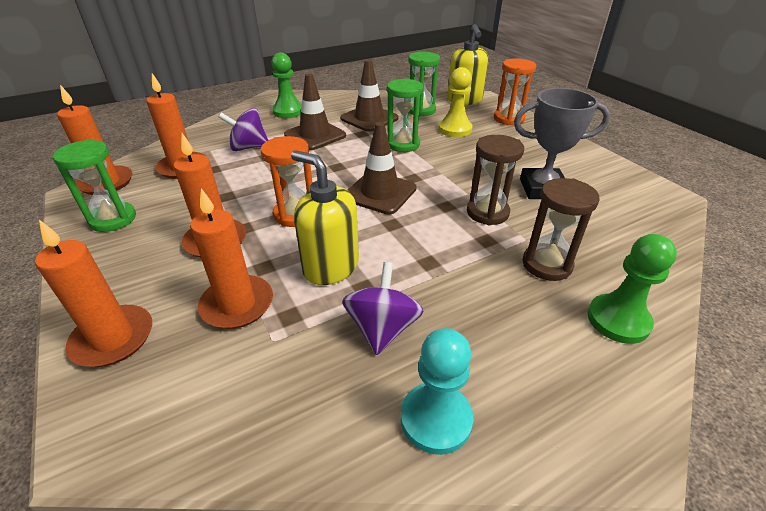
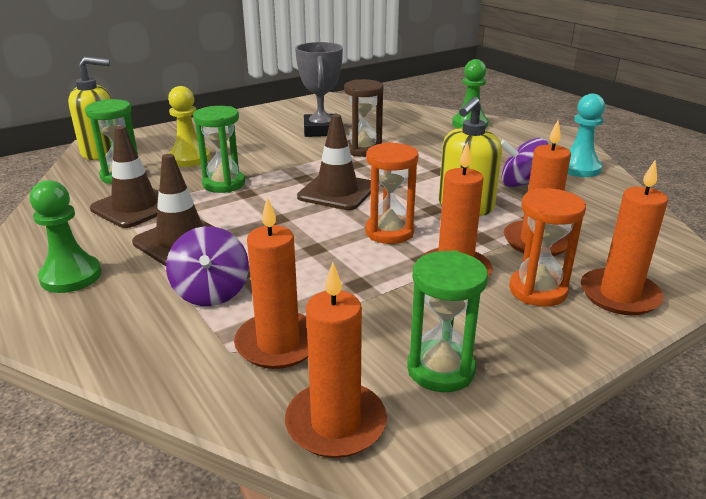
camera: 95 degrees left, 10 degrees down
(508, 119) = (170, 134): orange hourglass -> orange hourglass (537, 290)
(547, 264) = (425, 136): brown hourglass -> none

